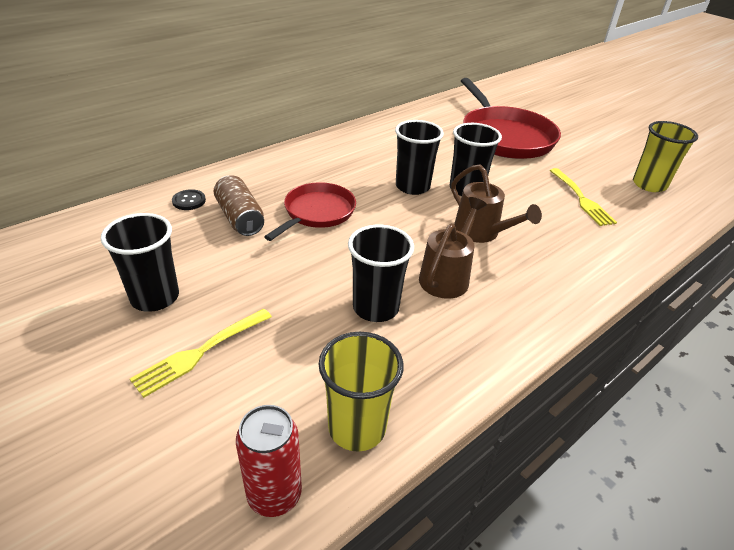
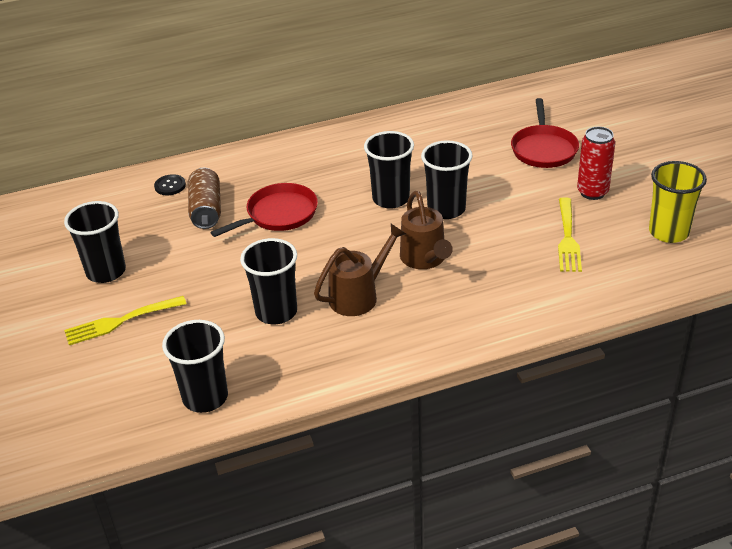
camera: 25 degrees right, 0 degrees up
(274, 495) = (126, 425): red can -> red can (592, 192)
(357, 427) = (205, 397): yellow cup -> black cup
(505, 137) = (543, 149): red pan -> red pan, size x0.59

